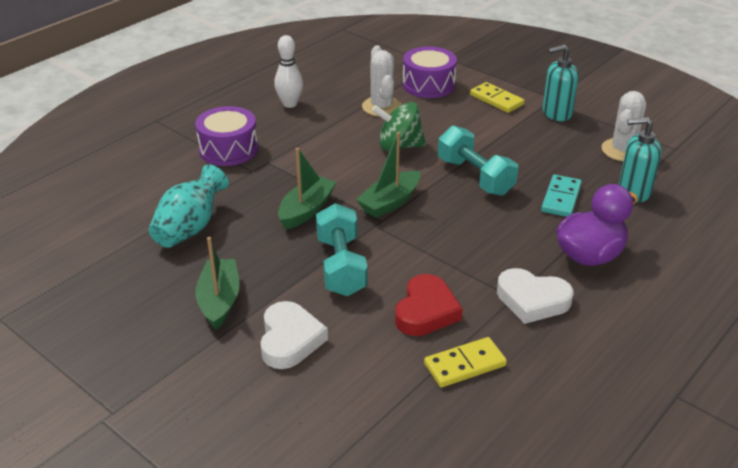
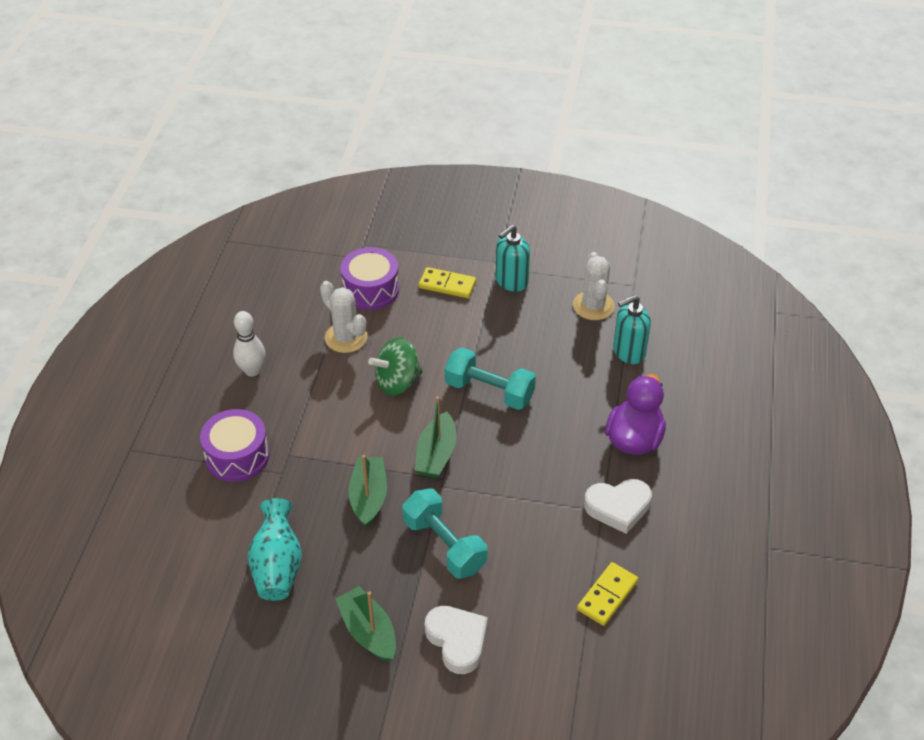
camera: 30 degrees left, 10 degrees up
(426, 311) = (544, 558): red heart -> none
(561, 198) = (575, 385): turquoise domino -> none

